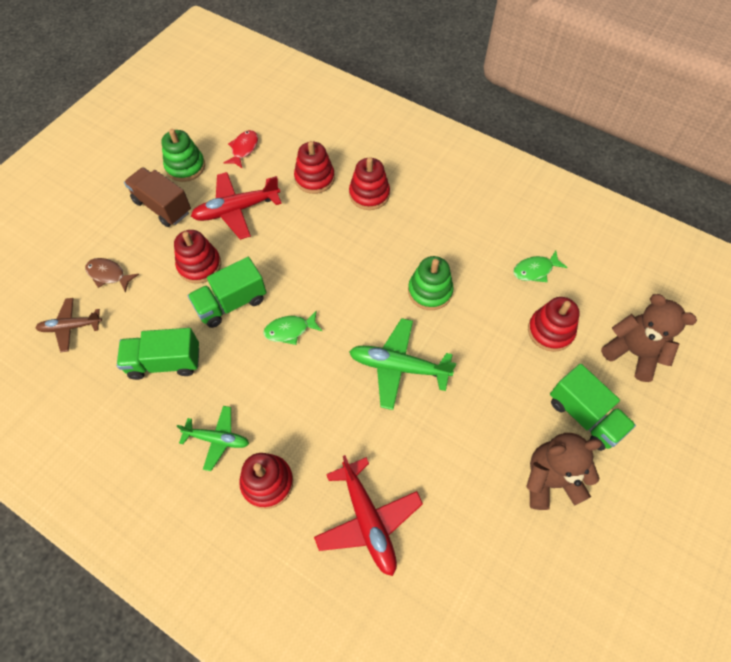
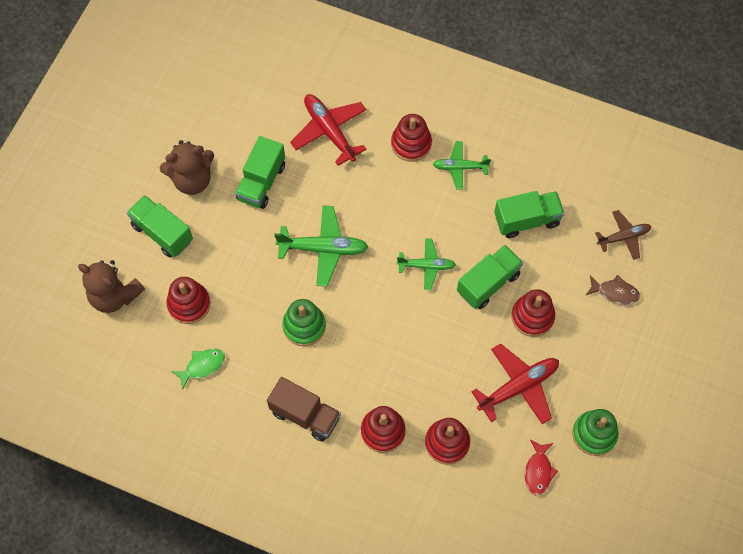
camera: 170 degrees right, 5 degrees up
(162, 207) = (597, 378): brown truck -> brown truck (305, 415)
(290, 330) = (426, 266): green fish -> green plane
(463, 461) = (261, 182): none -> green truck

